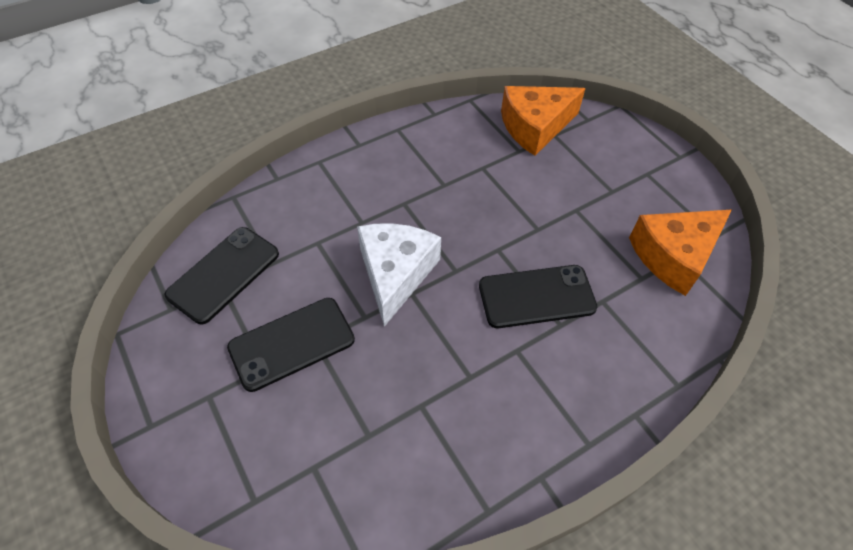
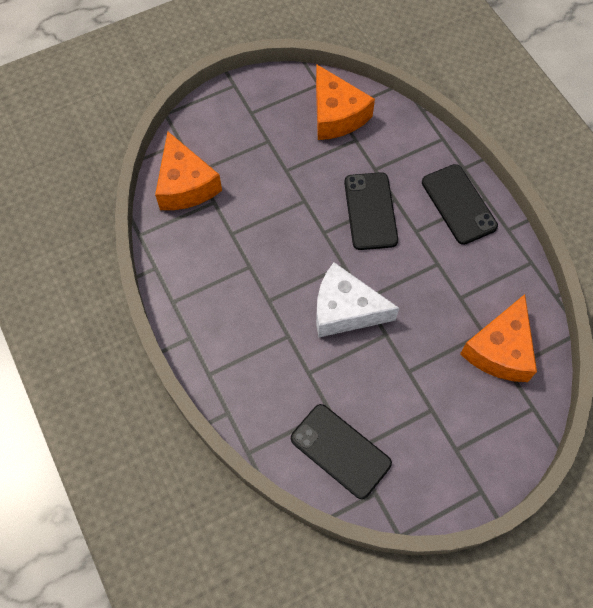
camera: 85 degrees left, 10 degrees up
(292, 344) = (410, 389): black phone -> black phone (458, 204)
(343, 457) = (500, 350): none -> orange cheese

